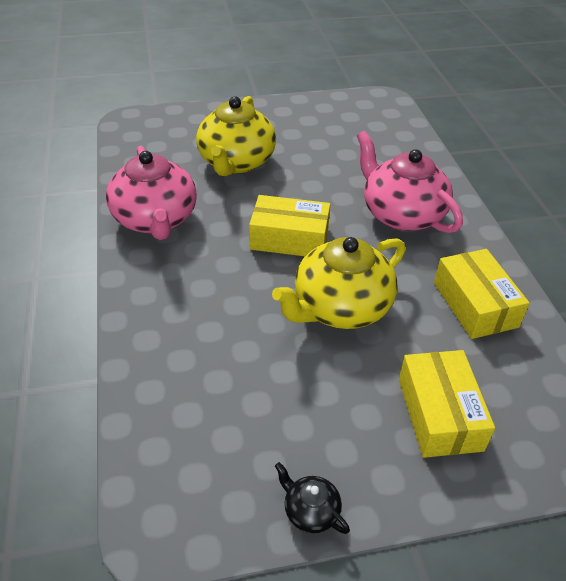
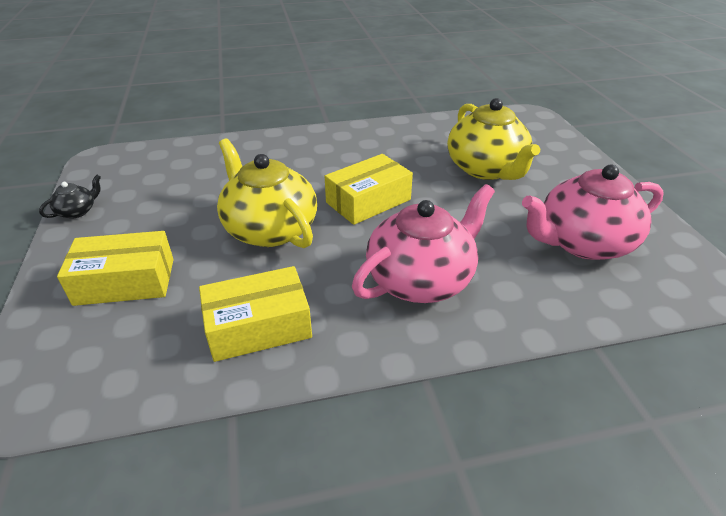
camera: 90 degrees right, 5 degrees down
(155, 220) = (386, 137): pink teapot -> pink teapot (582, 243)
(236, 162) = (486, 169): yellow teapot -> yellow teapot turned 120 degrees counterclockwise
(289, 238) = (368, 201): yellow box -> yellow box turned 45 degrees clockwise

